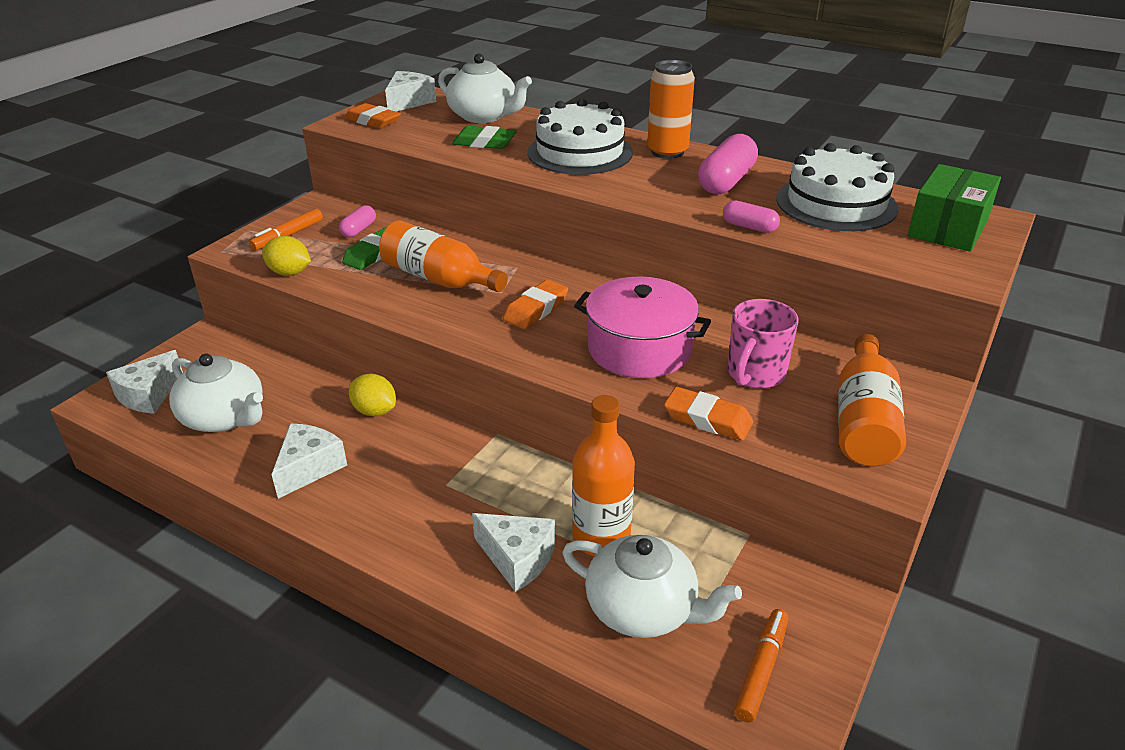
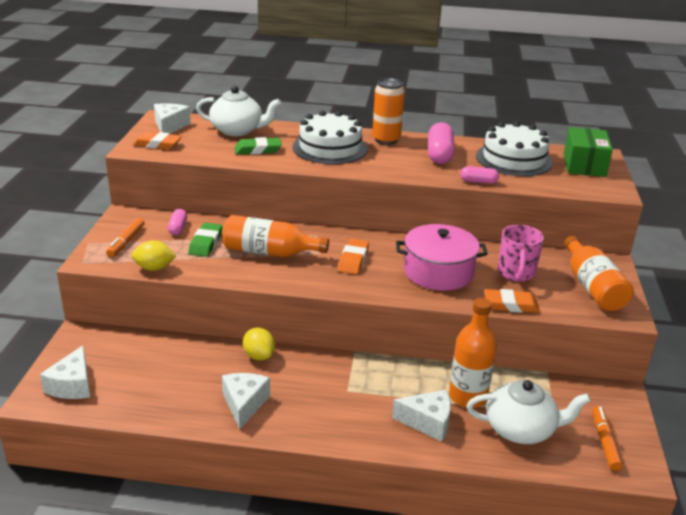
camera: 25 degrees left, 5 degrees down
(225, 418) = (150, 387): white teapot -> none
(374, 411) = (259, 356): yellow lemon -> yellow lemon turned 45 degrees clockwise

